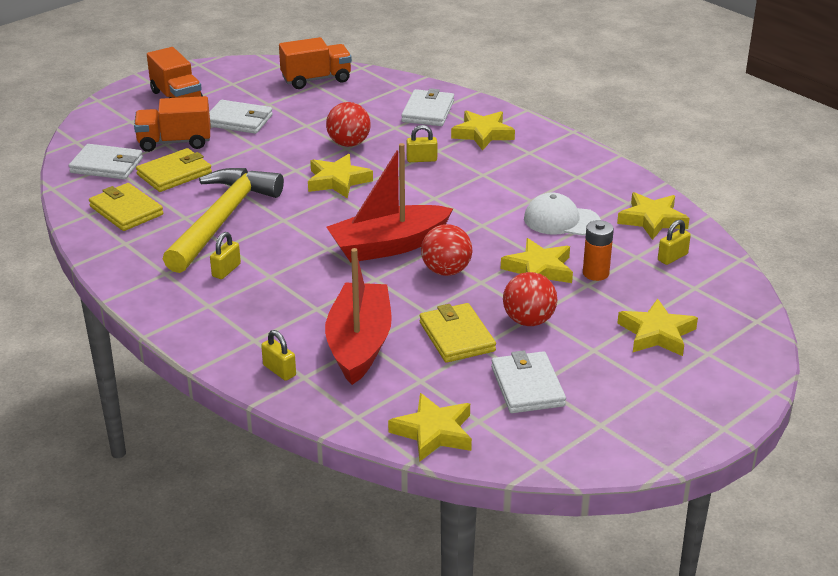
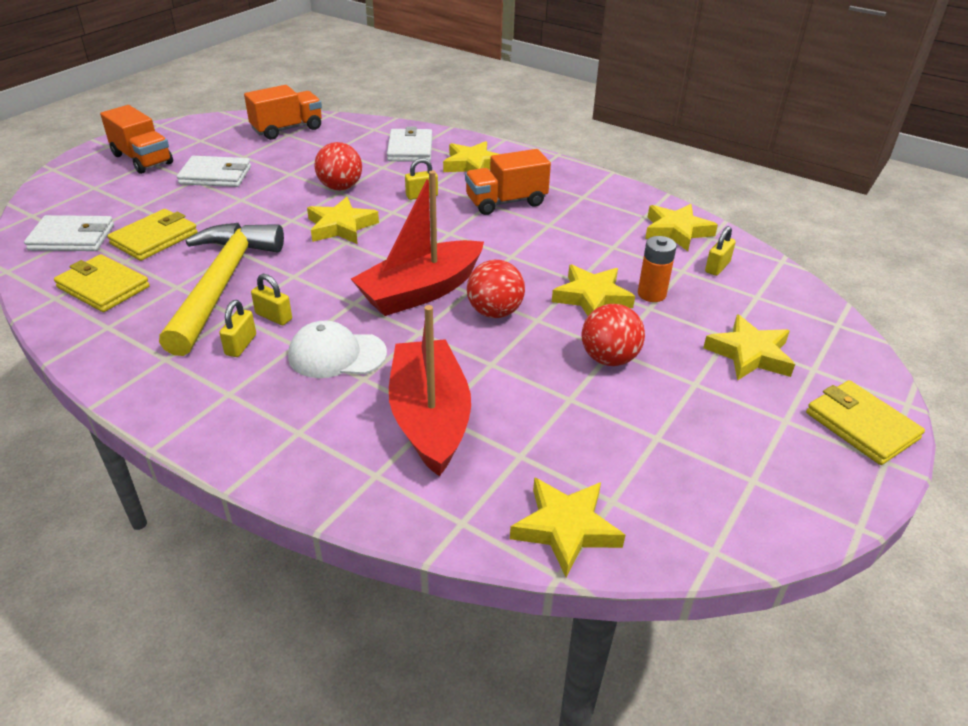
camera: 15 degrees left, 5 degrees up
(174, 142) = (148, 204): orange truck -> orange truck (506, 202)
(279, 370) = (342, 471): yellow padlock -> yellow padlock (273, 316)
(457, 336) = (539, 390): yellow wallet -> yellow wallet (861, 425)
(527, 386) = (647, 442): white wallet -> none
(561, 220) = (589, 242): white cap -> white cap (336, 355)

